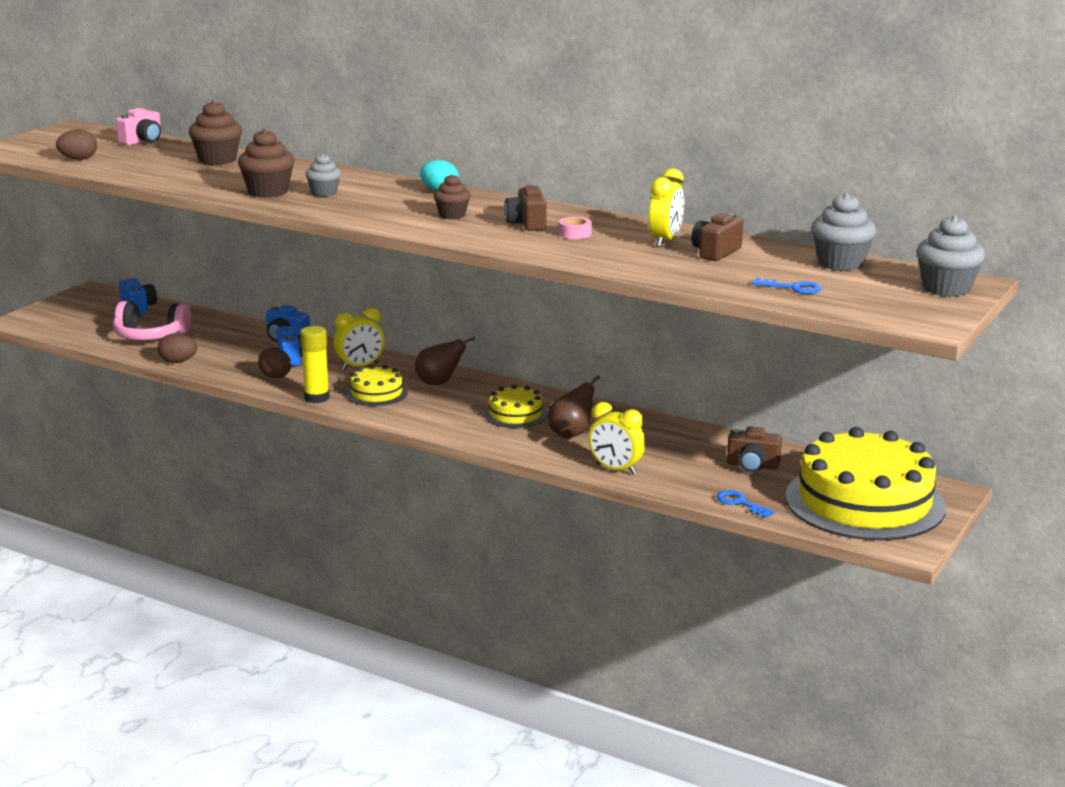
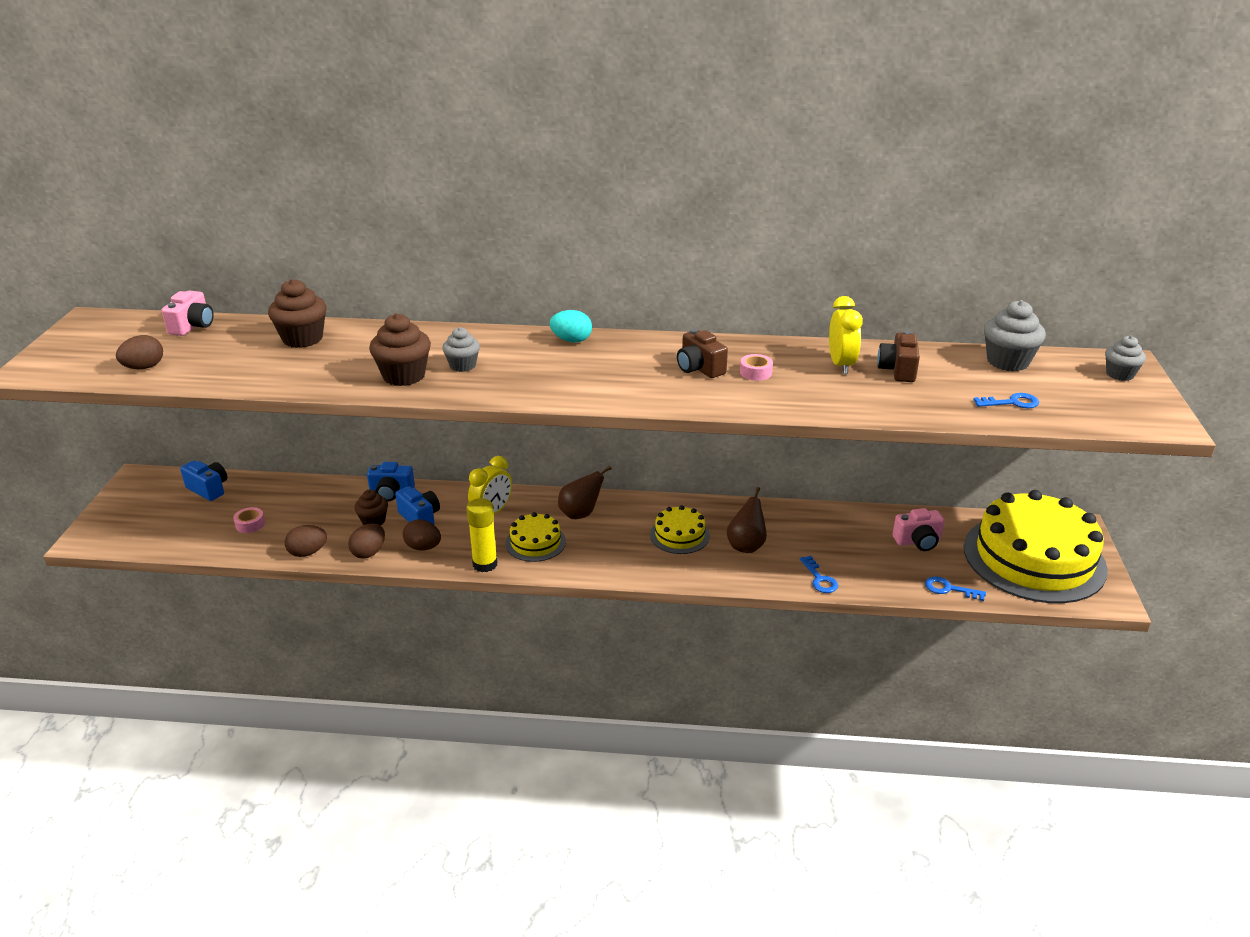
camera: 25 degrees left, 10 degrees up
(150, 336) = (250, 524): pink headphones -> pink tape
(227, 371) = (369, 552): none -> brown egg
(452, 215) = (619, 371): brown cupcake -> brown cupcake (373, 521)
(616, 469) = (819, 579): yellow clock -> blue key
(752, 466) = (918, 541): brown camera -> pink camera
(946, 289) = (1119, 374): grey cupcake -> grey cupcake, size x0.63

